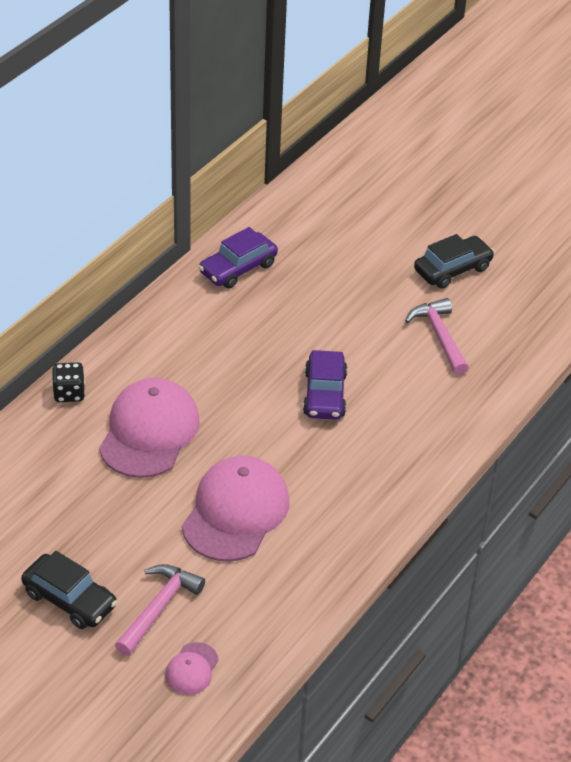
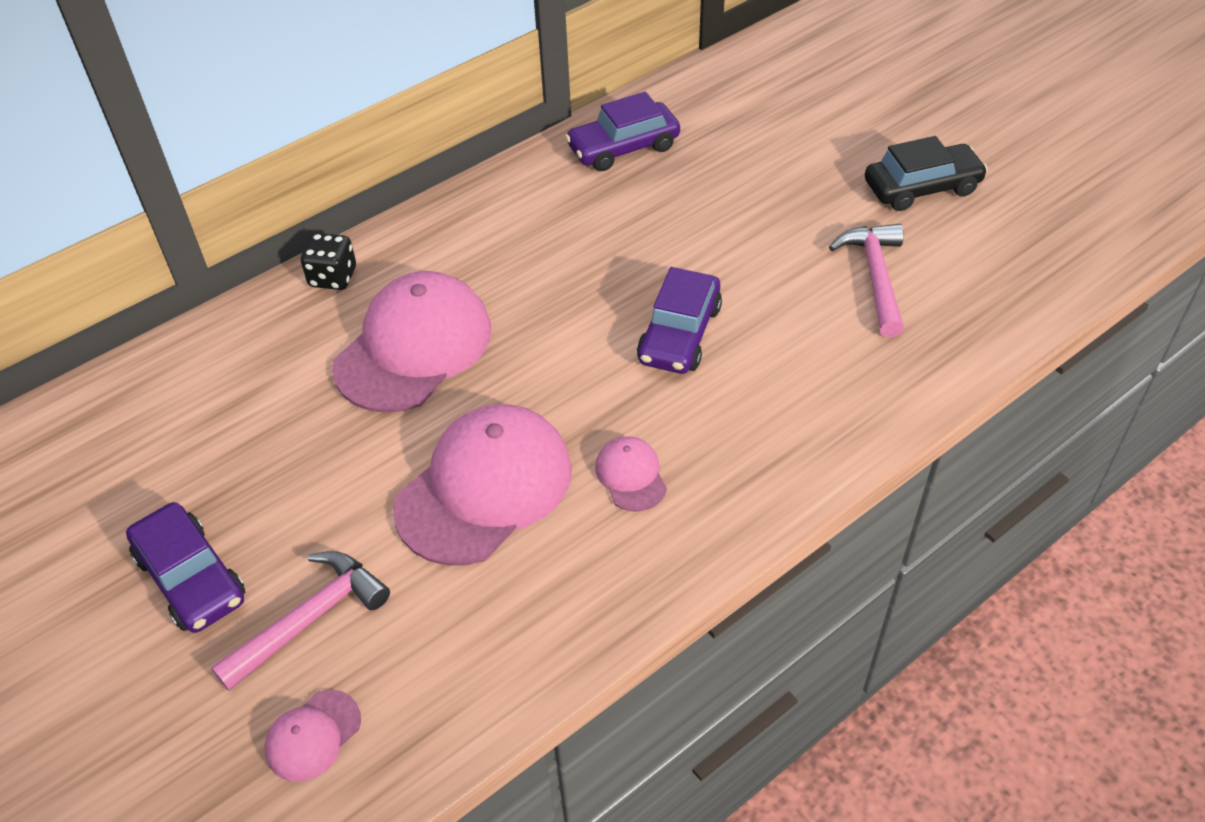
camera: 20 degrees right, 5 degrees up
(70, 599) = (191, 578): black car -> purple car
(326, 488) = (631, 475): none -> pink cap

